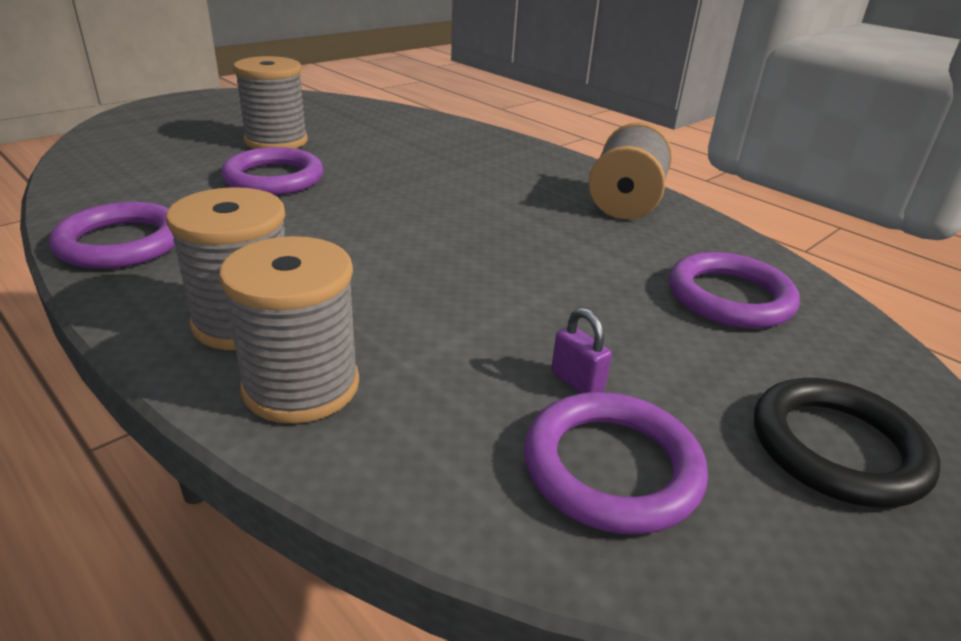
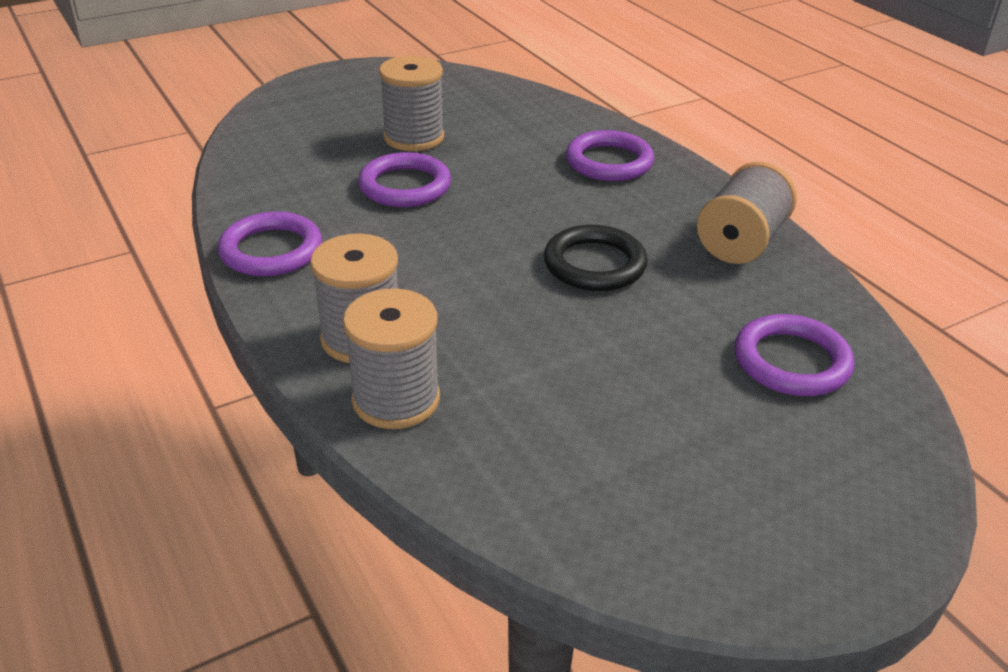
camera: 15 degrees right, 5 degrees up
(577, 382) = (612, 425): purple padlock -> none
(611, 468) = (611, 496): purple ring -> purple ring (609, 162)
(837, 448) = (805, 509): black ring -> black ring (594, 264)

